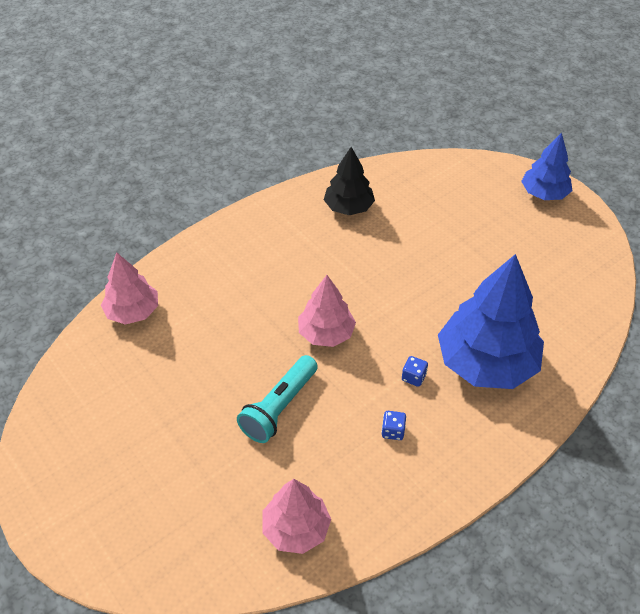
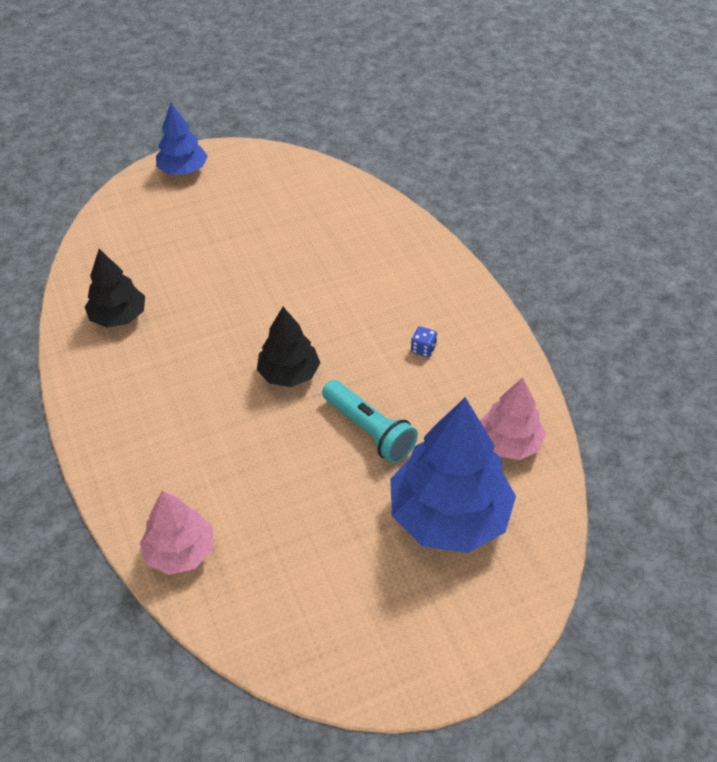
camera: 75 degrees left, 0 degrees up
(326, 333) = (289, 373): pink tree -> black tree
(413, 377) = (368, 320): blue dice -> none
(486, 363) = (369, 267): blue tree -> blue tree (449, 515)

